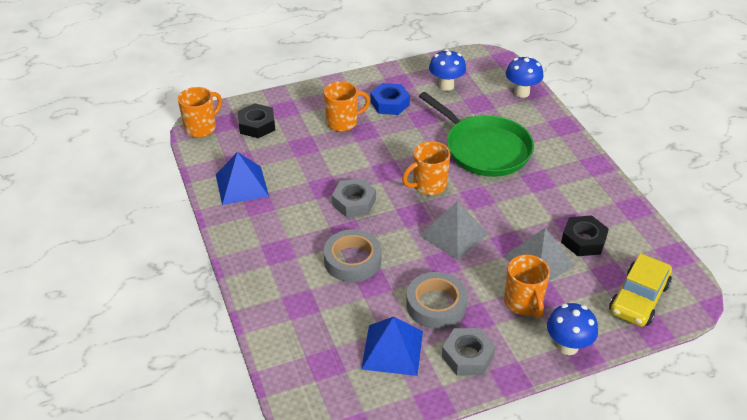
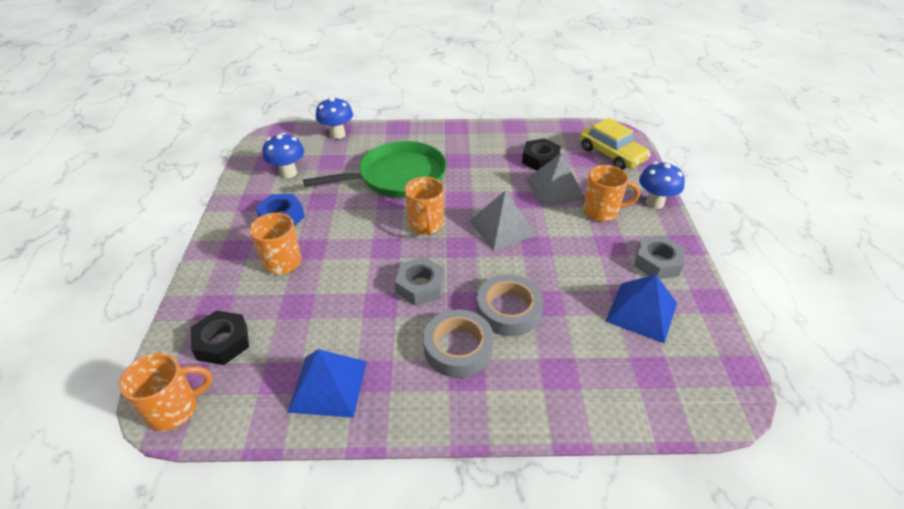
camera: 70 degrees left, 0 degrees up
(201, 128) = (174, 409): orange mug -> orange mug turned 90 degrees clockwise
(436, 305) = (590, 265): grey tape -> grey tape (458, 348)

